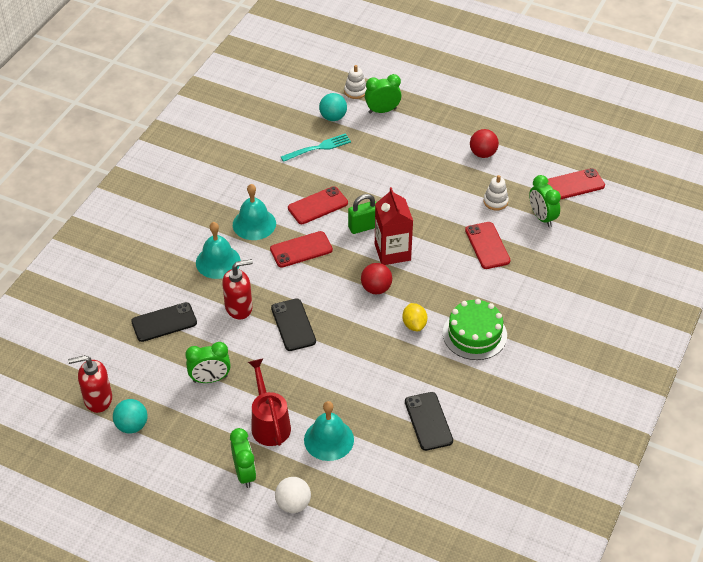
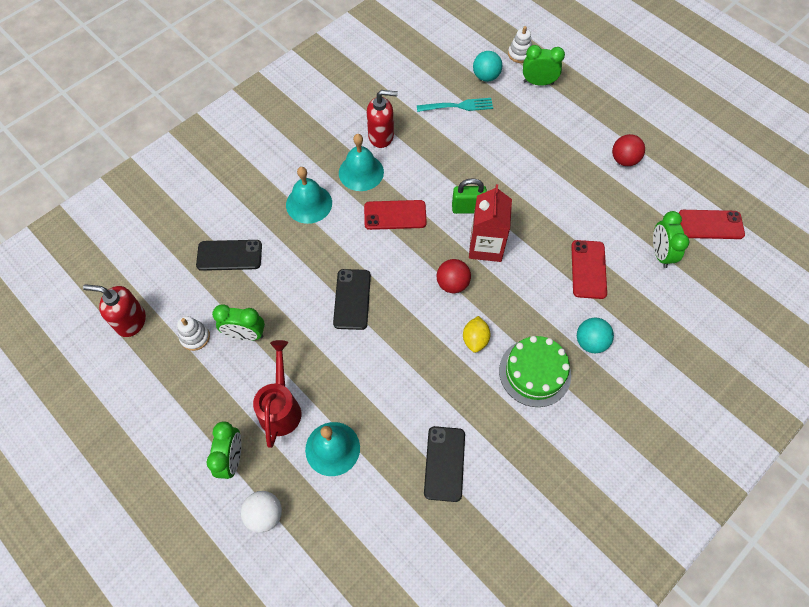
camera: 20 degrees right, 15 degrees up
(132, 426) = (149, 363): turquoise ball -> turquoise ball (590, 342)
(239, 307) = (307, 262): red soap dispenser -> red soap dispenser (381, 136)
(318, 206) = (431, 170): red phone -> none
(495, 201) = (617, 220): white stacking toy -> white stacking toy (195, 337)

